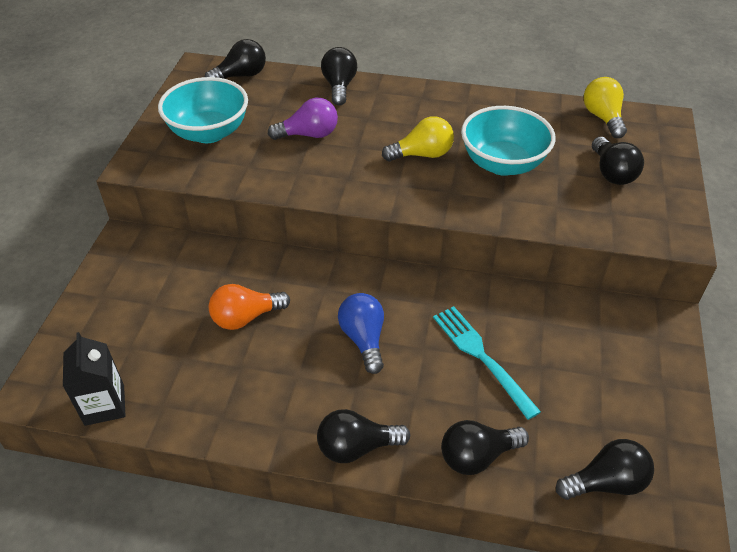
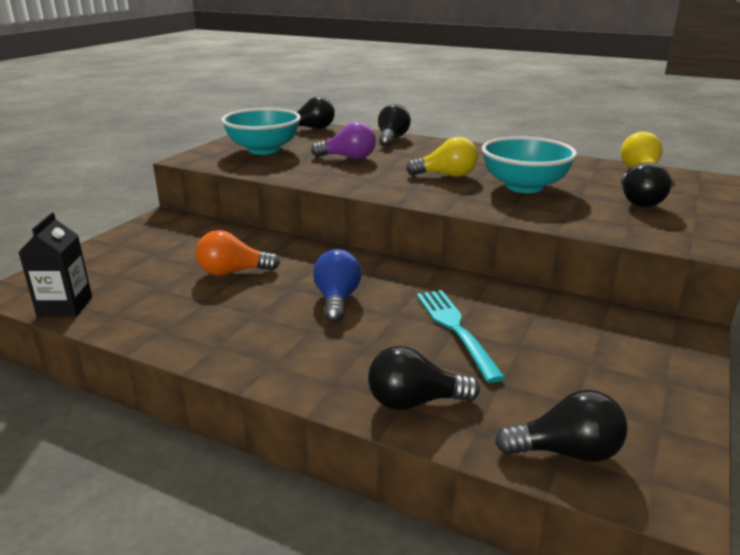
camera: 15 degrees right, 20 degrees down
(357, 447) = (284, 373): black light bulb -> none

